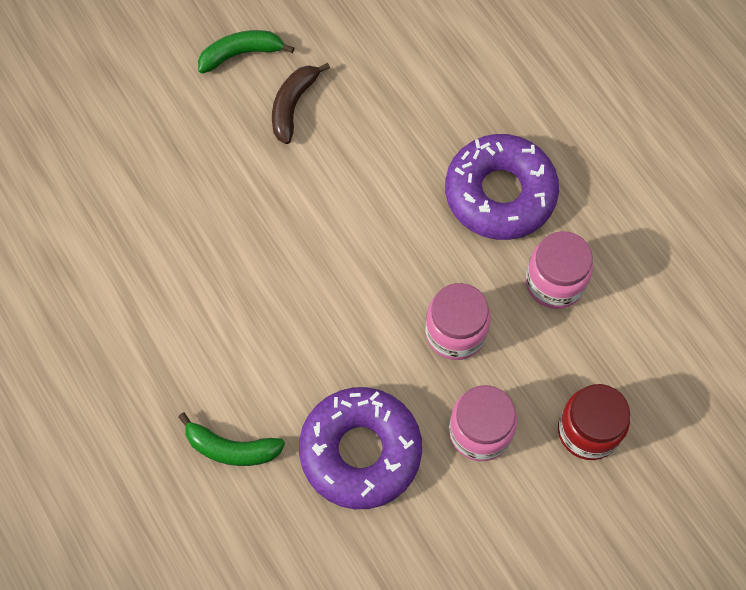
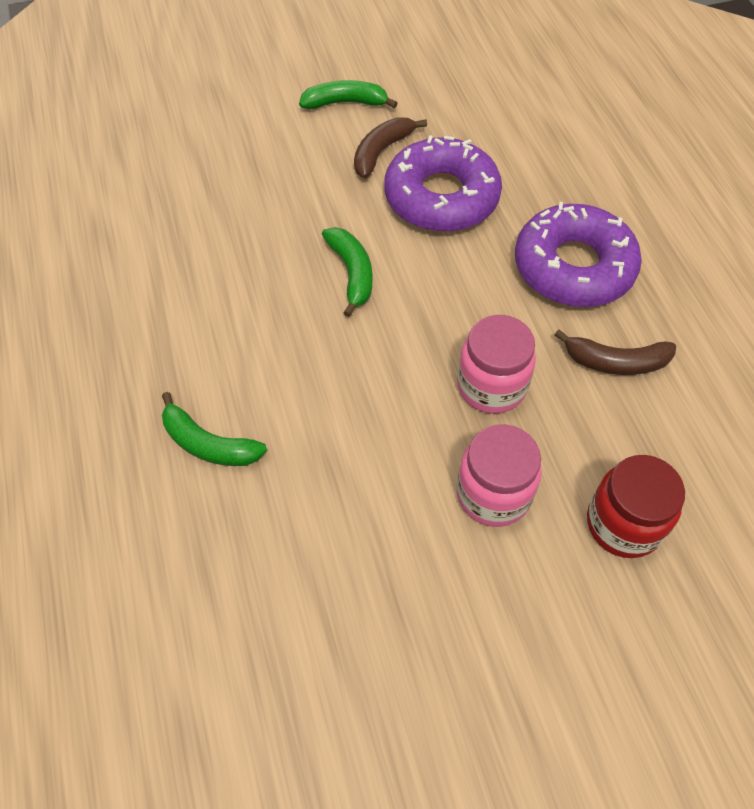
camera: 15 degrees right, 10 degrees down
(304, 249) = (351, 273): none -> green banana
(360, 451) = (350, 482): purple donut -> purple donut (441, 197)
(554, 282) = (615, 362): pink jar -> brown banana

